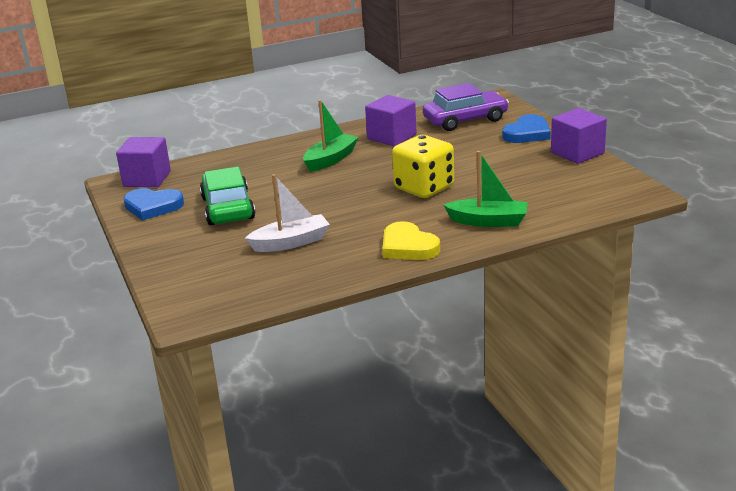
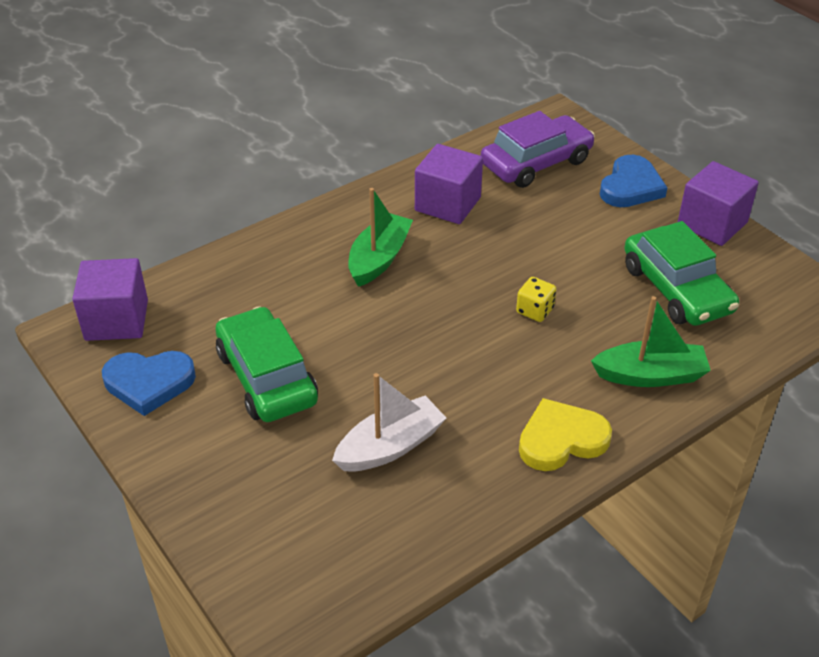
camera: 15 degrees left, 15 degrees up
(408, 246) = (561, 439): yellow heart -> yellow heart turned 120 degrees clockwise
(424, 188) = (535, 310): yellow dice -> yellow dice, size x0.46
(532, 182) = (676, 289): none -> green car

